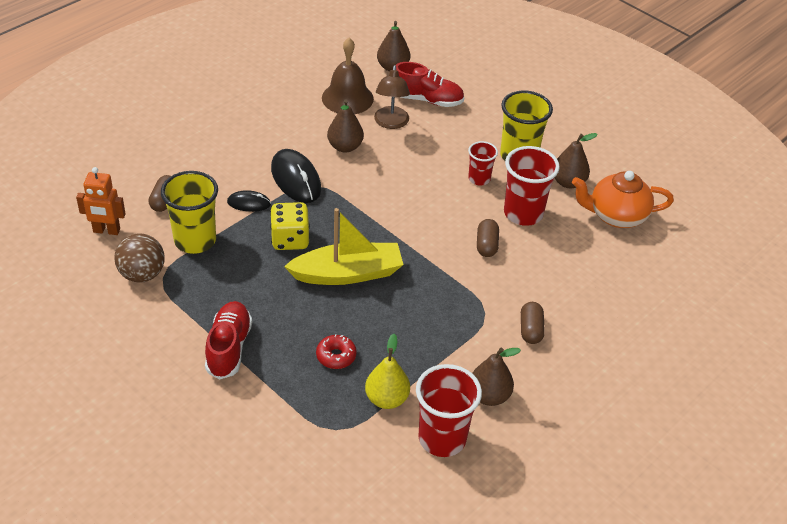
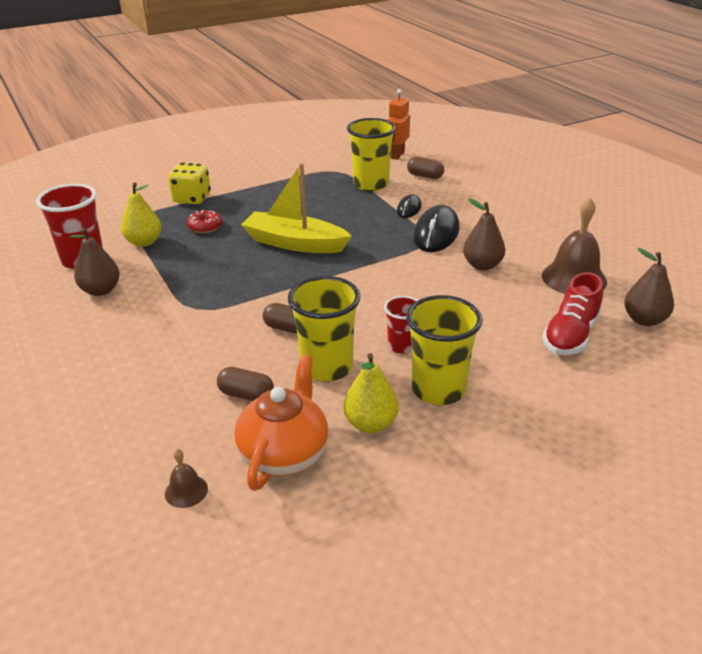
camera: 110 degrees right, 10 degrees down
(142, 274) = (343, 164): brown ball -> none
(229, 348) = (247, 188): red shoe -> none
(290, 239) = (352, 222): yellow dice -> yellow dice (192, 198)
(296, 179) = (436, 233): black mouse -> black mouse turned 60 degrees counterclockwise
(347, 273) = (295, 243): yellow boat -> yellow boat turned 105 degrees clockwise
(391, 123) = (522, 300): brown lamp -> none
(523, 213) = (327, 367): red cup -> yellow cup
(530, 330) = (153, 331): brown capsule -> brown capsule (246, 395)
(568, 182) = (370, 424): brown pear -> yellow pear
(672, 252) = (186, 491): none -> brown bell

